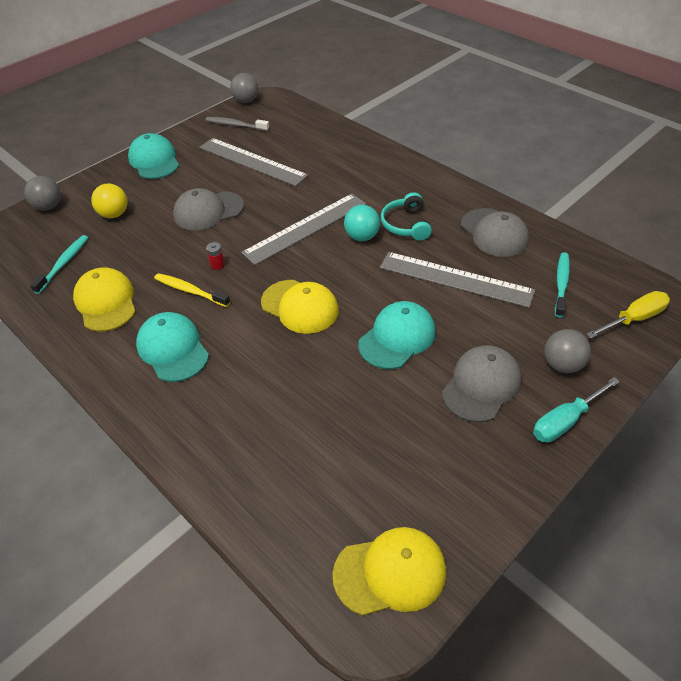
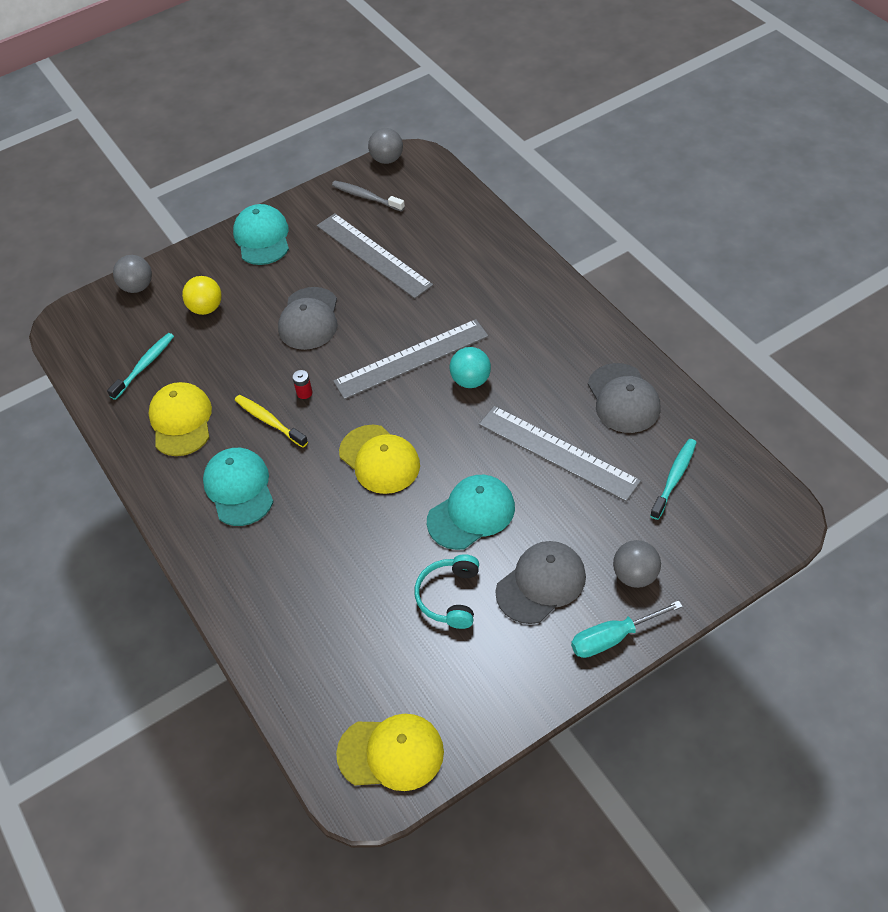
camera: 15 degrees right, 5 degrees up
(208, 211) = (309, 319): grey cap -> grey cap turned 75 degrees counterclockwise
(406, 225) = (525, 372): turquoise headphones -> turquoise headphones (449, 596)
(634, 318) = (738, 534): yellow screwdriver -> none

